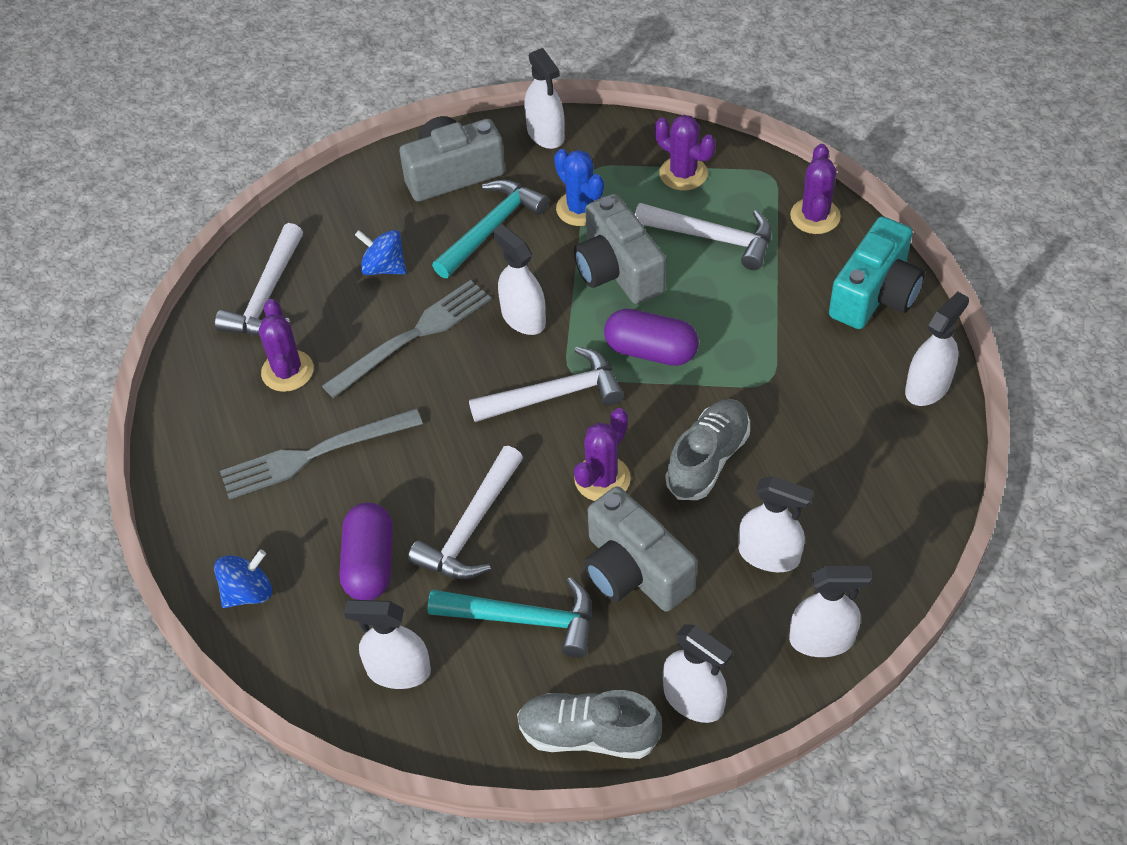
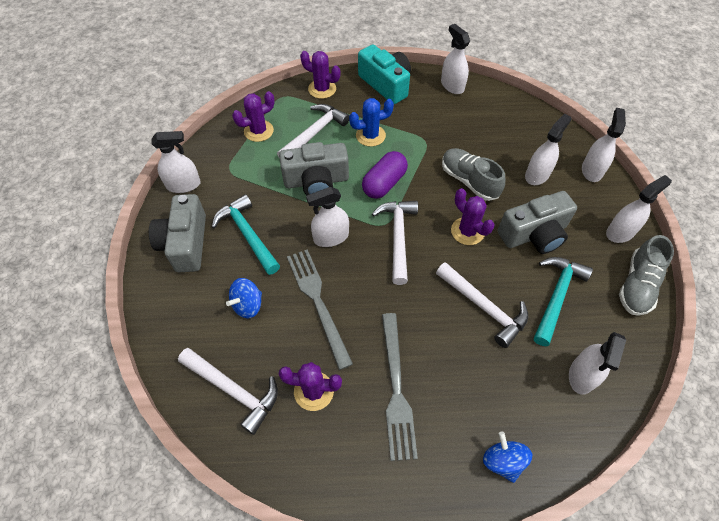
camera: 75 degrees left, 5 degrees up
(370, 564) = (497, 373): purple capsule -> none
(580, 208) = (257, 185): blue cactus -> blue cactus (370, 135)

